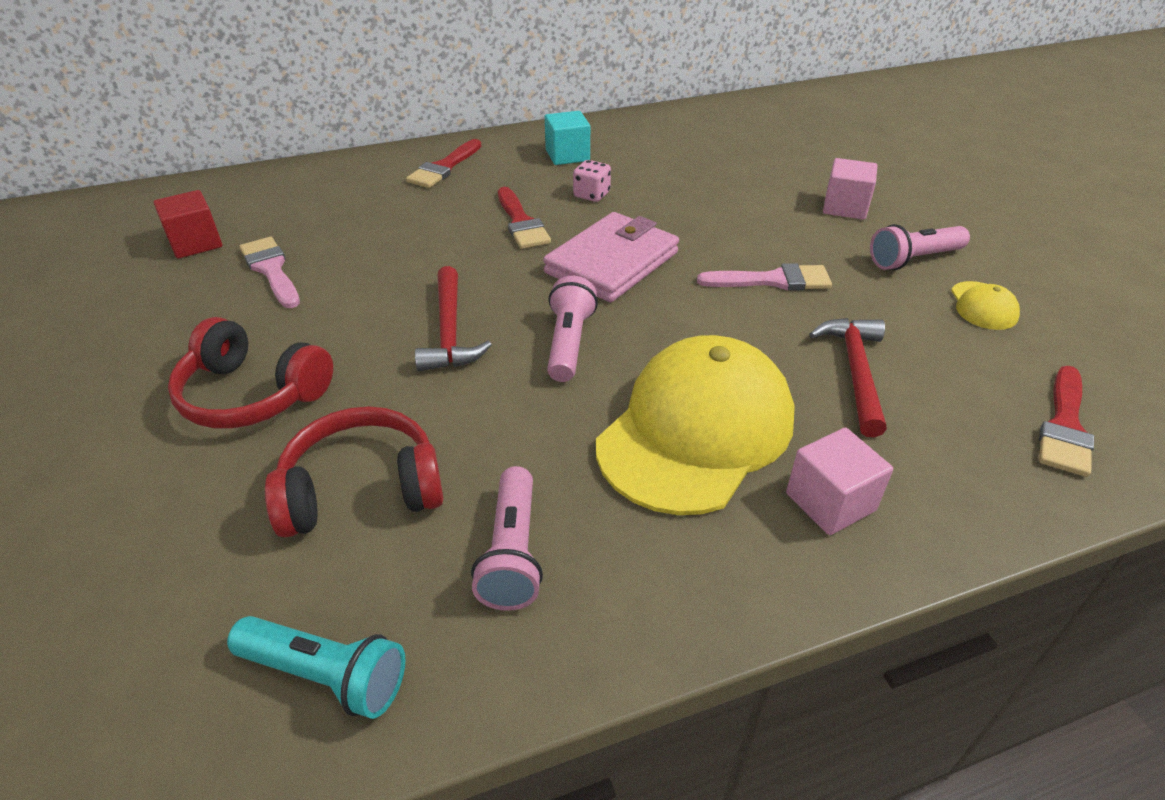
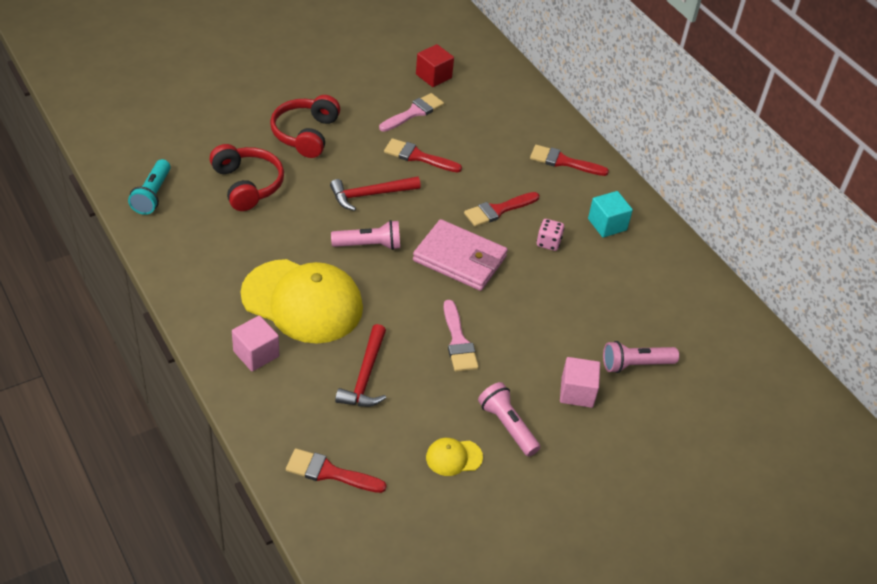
camera: 75 degrees right, 5 degrees up
(378, 276) = (417, 156): none -> red brush
(512, 553) = (214, 239): pink flashlight -> pink flashlight (635, 364)
(855, 372) = (365, 376): red hammer -> red hammer turned 105 degrees clockwise

